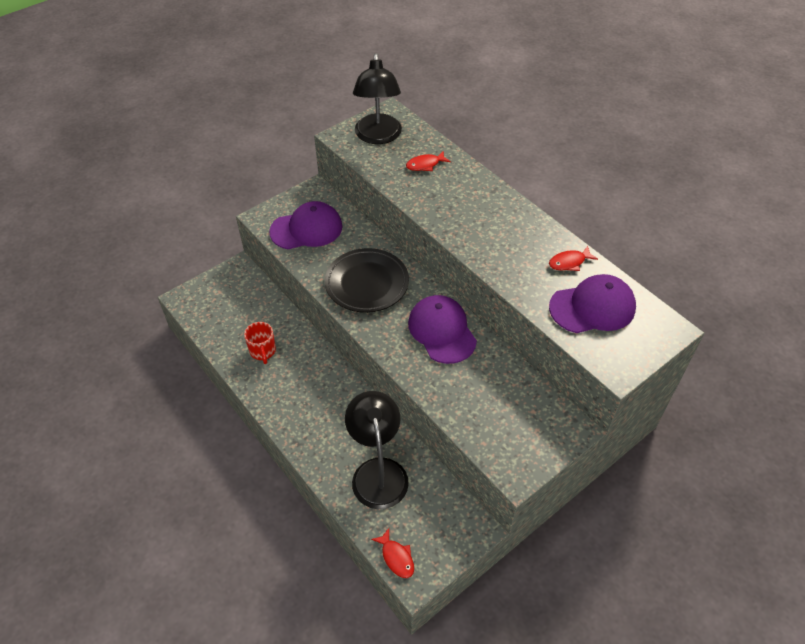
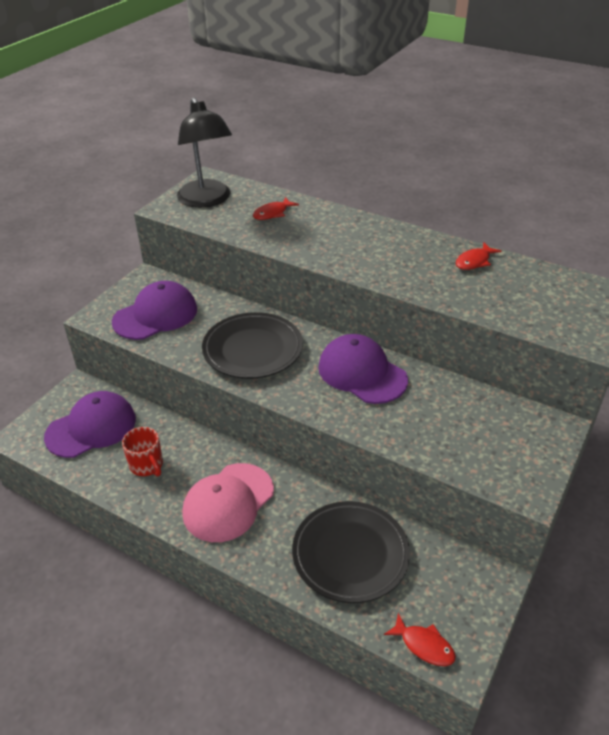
camera: 20 degrees left, 10 degrees down
(308, 400) = (228, 502): none -> pink cap
(378, 471) = (350, 554): black lamp -> black plate
(592, 307) = (524, 293): purple cap -> purple cap (91, 428)

